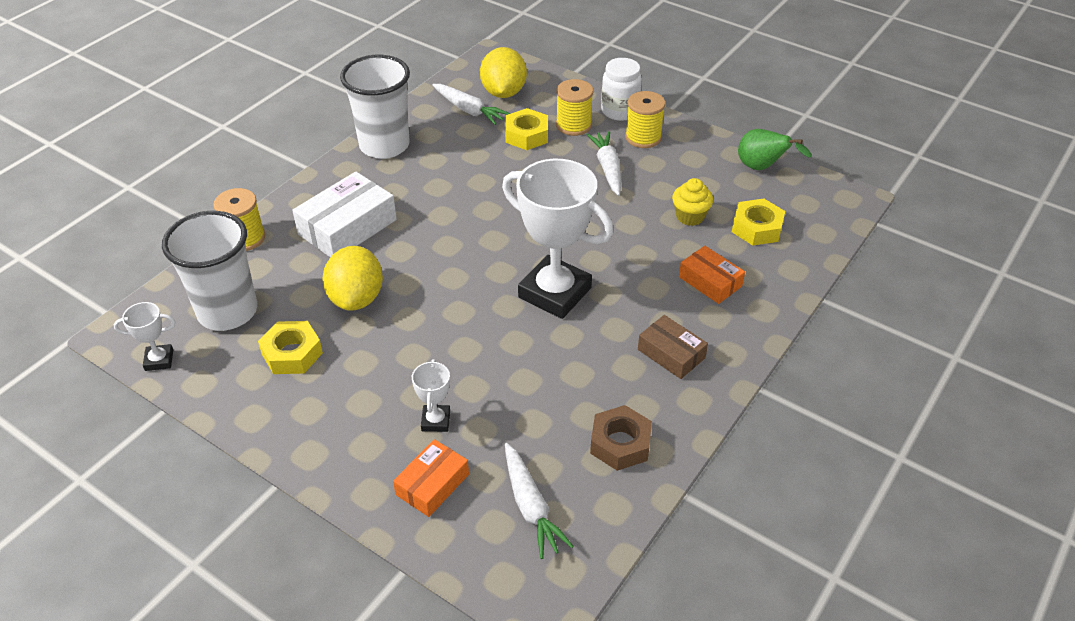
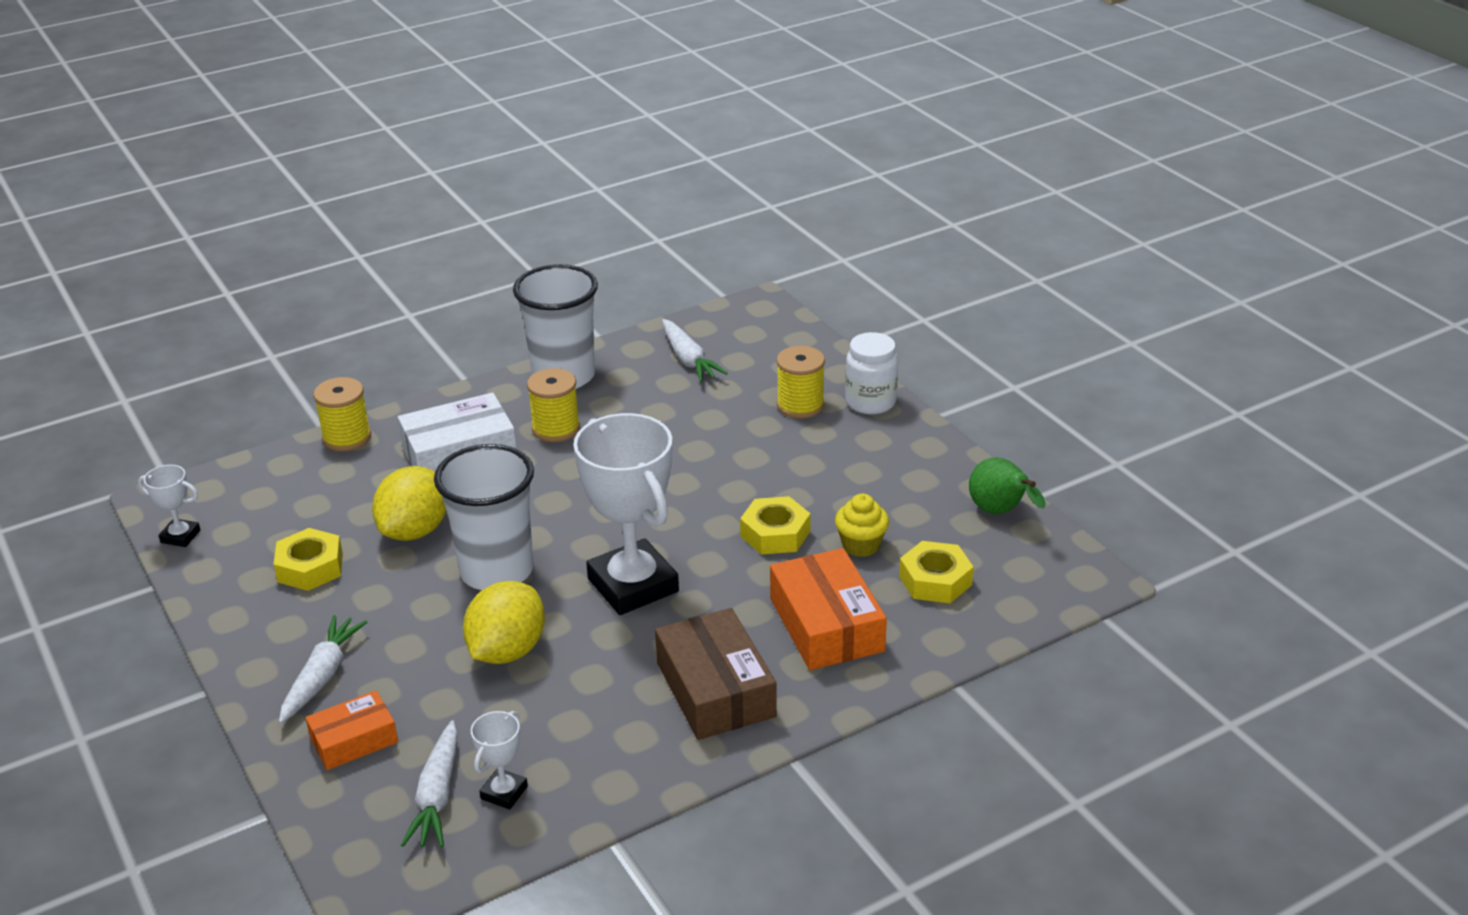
camera: 25 degrees right, 10 degrees down
(227, 312) = (277, 507): white cup -> white cup (496, 571)
(435, 421) = (404, 679): white trophy -> white trophy (504, 792)
(503, 92) = (745, 348): yellow lemon -> yellow lemon (507, 651)
(527, 135) = (735, 403): yellow nut -> yellow nut (775, 534)
(608, 168) = (803, 465): white carrot -> white carrot (322, 676)
(620, 443) = (582, 765): brown nut -> none
(643, 137) = (875, 440): yellow spool -> yellow spool (556, 428)
(671, 354) = (715, 689): brown box -> brown box, size x1.64
(710, 281) = (826, 625): orange box -> orange box, size x1.64

